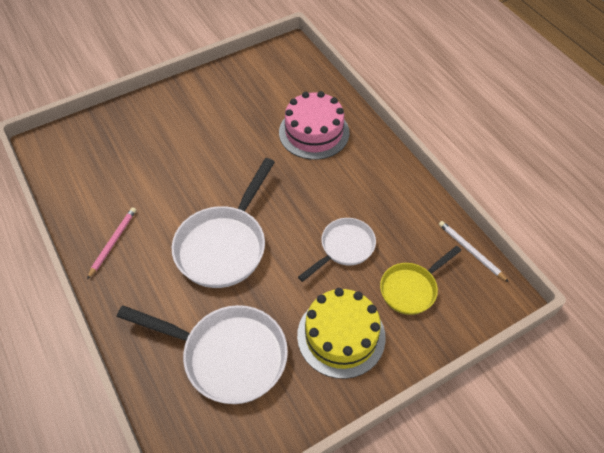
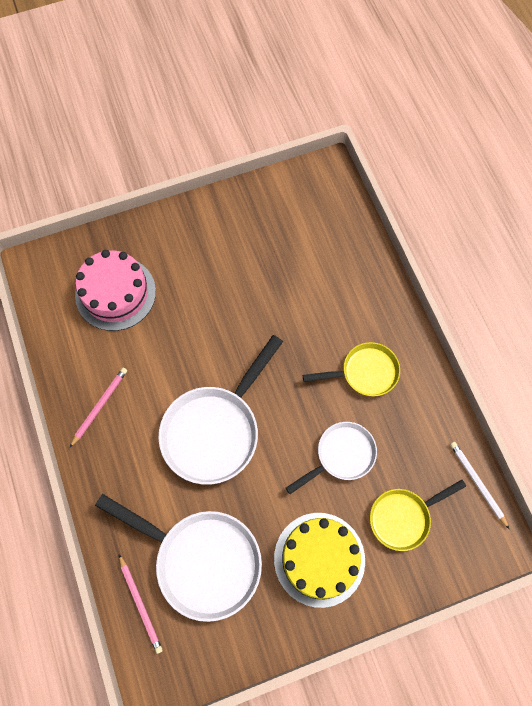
camera: 10 degrees right, 15 degrees up
(172, 405) = (140, 604): none -> pink pencil
(314, 132) = (335, 298): pink cake -> pink cake (115, 293)
(351, 182) = (364, 372): none -> yellow pan

